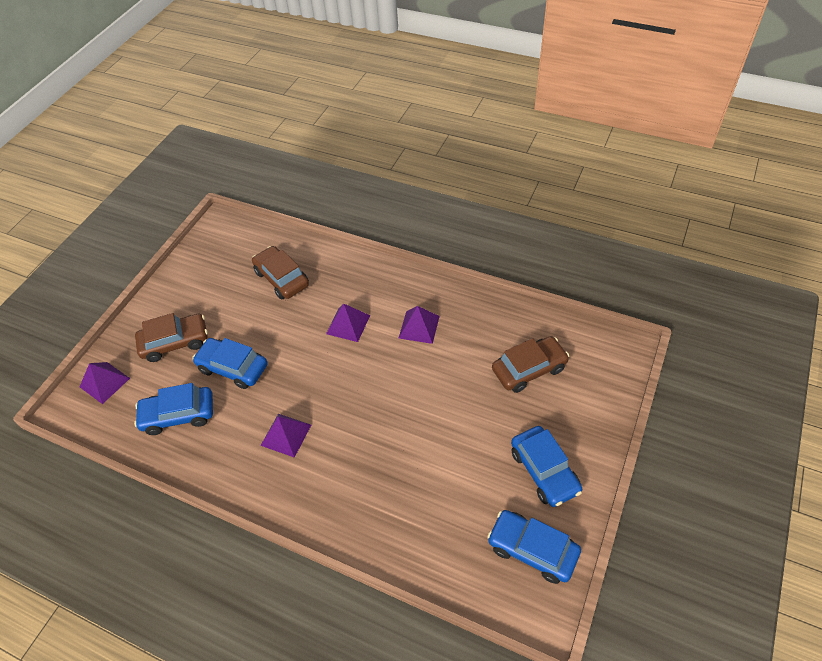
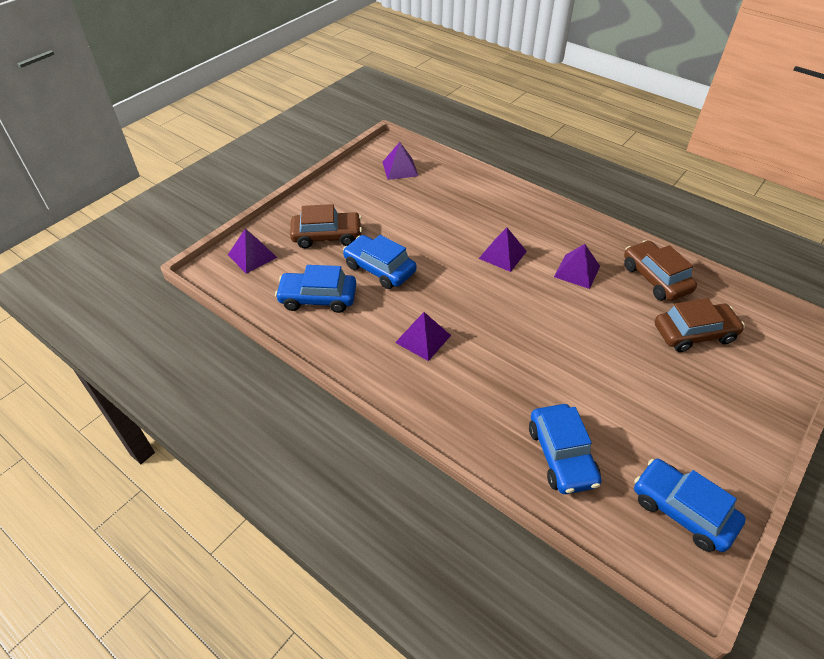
camera: 10 degrees right, 5 degrees down
(235, 247) = (400, 169): none -> purple pyramid
(282, 278) = (441, 203): brown car -> brown car (655, 278)
(544, 471) = (703, 434): blue car -> blue car (561, 455)

